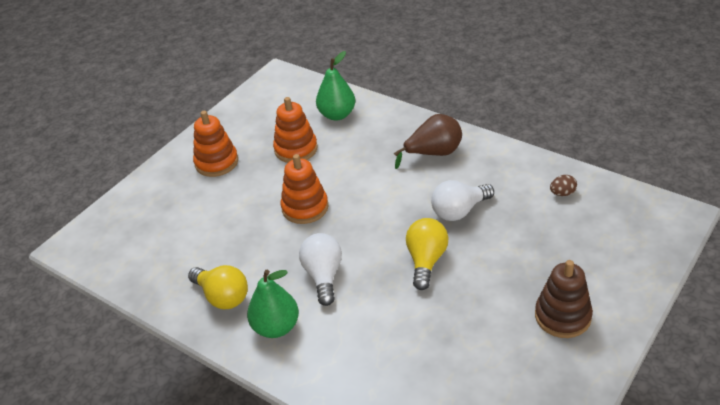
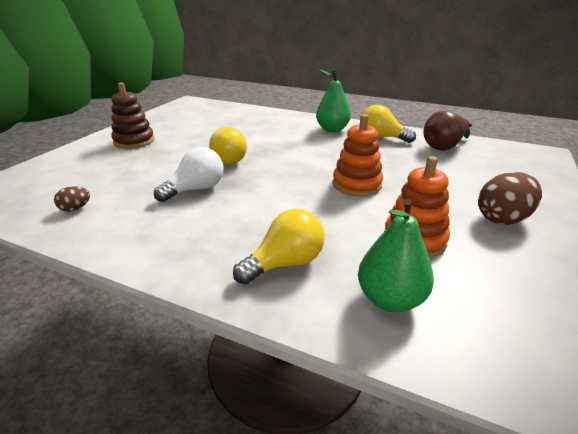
camera: 165 degrees right, 10 degrees down
(216, 162) = (502, 218): orange stacking toy -> brown egg
(323, 276) = (312, 149): white light bulb -> none
(390, 137) = (285, 263): none -> yellow light bulb
(433, 153) = (220, 243): brown pear -> brown pear (443, 147)

